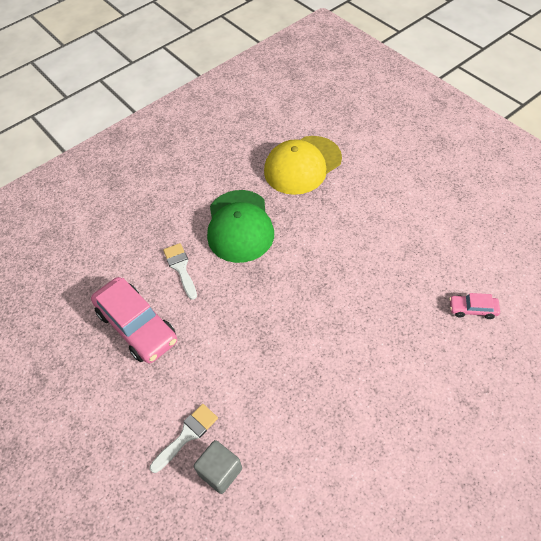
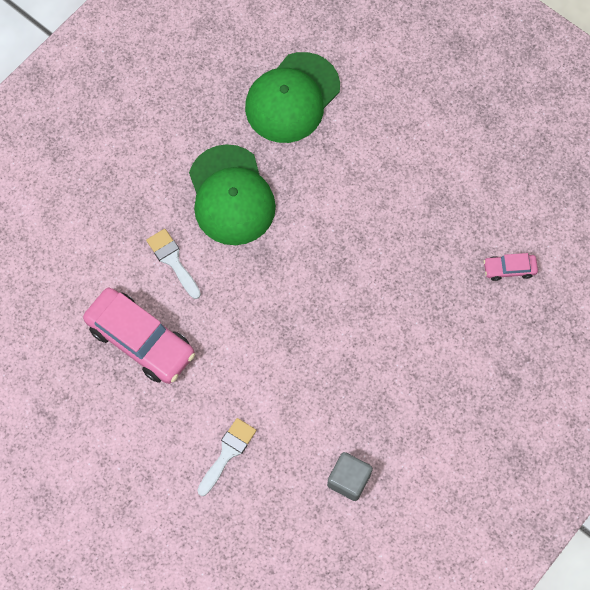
camera: 15 degrees left, 15 degrees up
(220, 471) = (270, 484): grey cube -> grey cube (349, 479)
(302, 165) = (292, 98): yellow cap -> green cap

